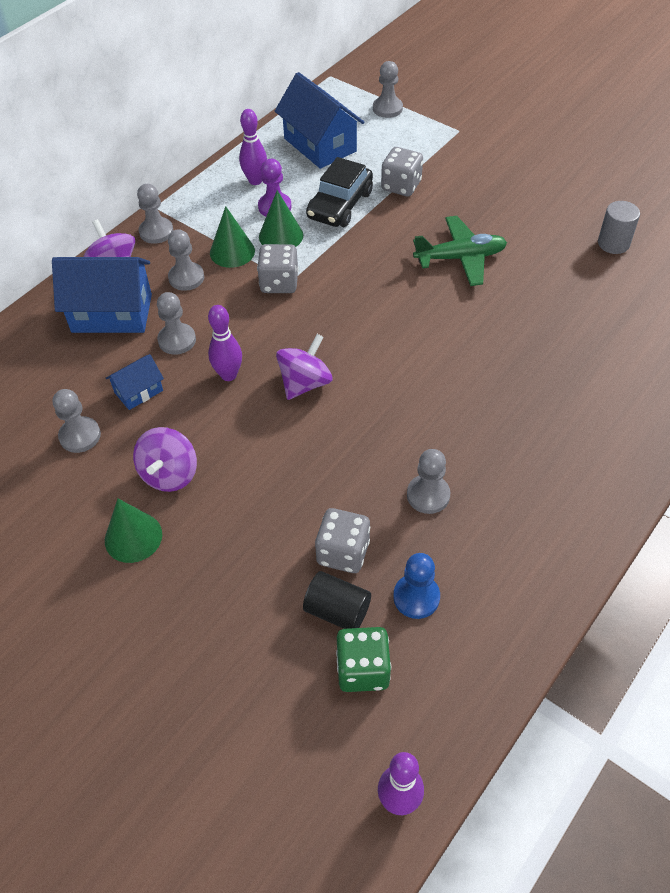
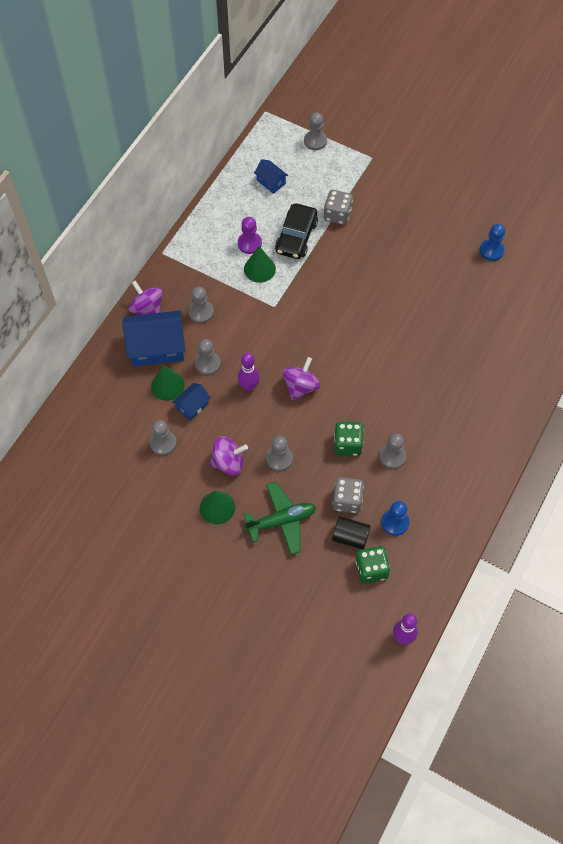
camera: 10 degrees left, 10 degrees up
(156, 232) = (169, 275): grey pawn -> grey pawn (279, 459)
(169, 474) = (228, 462): purple spinning top -> purple spinning top turned 105 degrees counterclockwise
(232, 251) = (228, 286): green cone -> green cone (167, 385)
(255, 180) = (230, 221): purple bowling pin -> none
(279, 283) = (267, 309): grey dice -> none
(320, 145) = (271, 182): blue house -> blue house, size x0.51
(360, 470) = (347, 444): none -> green dice
(460, 258) = (388, 274): green plane -> green plane (281, 521)
(613, 243) = (491, 250): grey cylinder -> blue pawn

